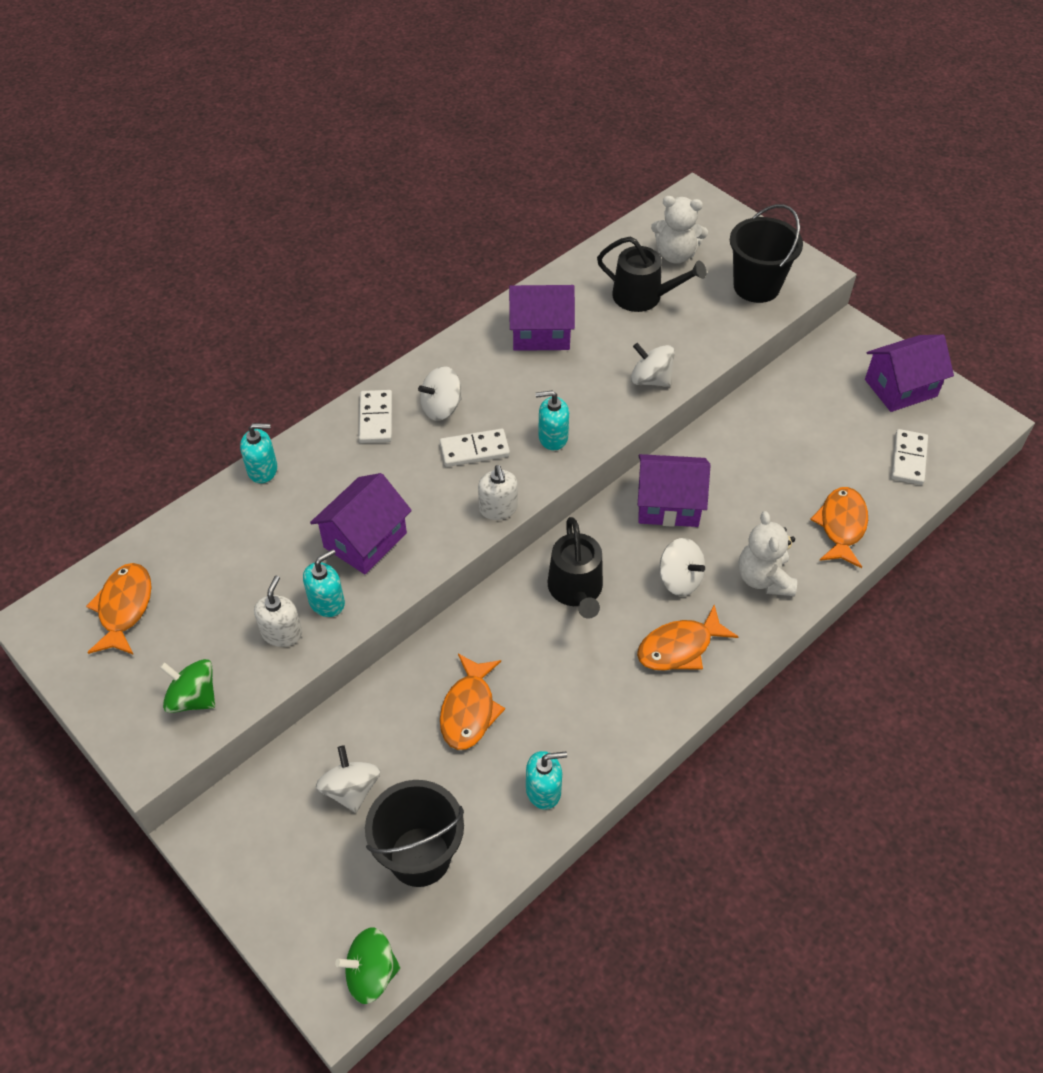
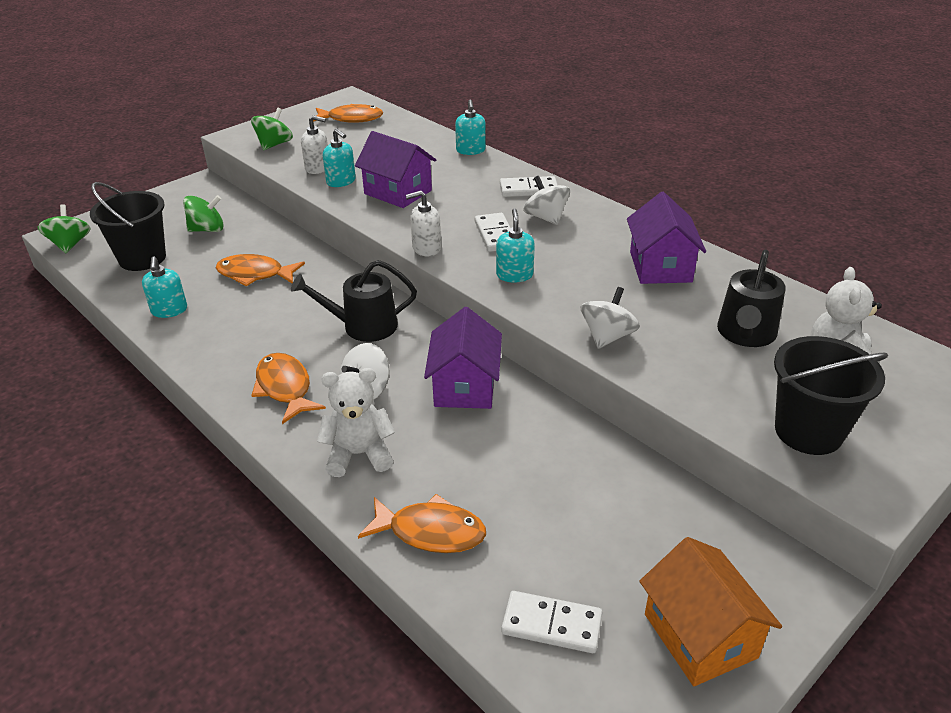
camera: 90 degrees right, 15 degrees down
(351, 789) = (207, 229): white spinning top -> green spinning top
(900, 388) = (700, 635): purple house -> orange house

